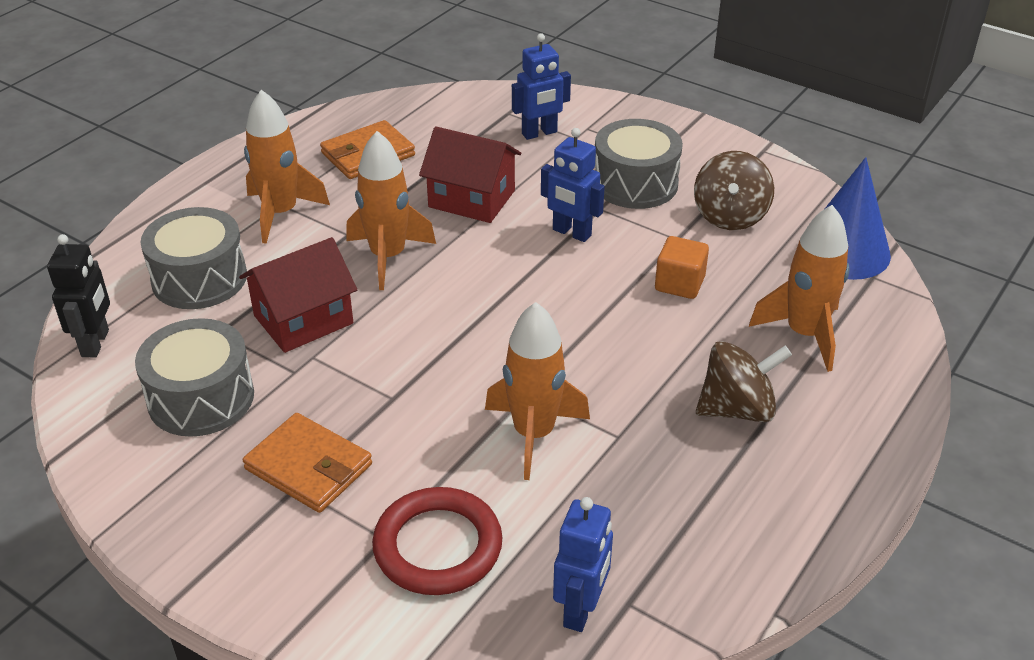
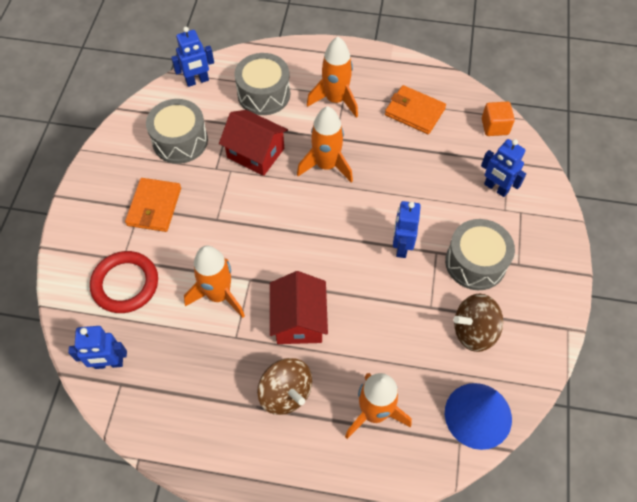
camera: 65 degrees right, 20 degrees up
(96, 343) = (197, 81): black robot -> blue robot
(471, 199) = (403, 181): red house -> red house (299, 320)
(679, 284) = (385, 324): orange cube -> orange cube (494, 126)

